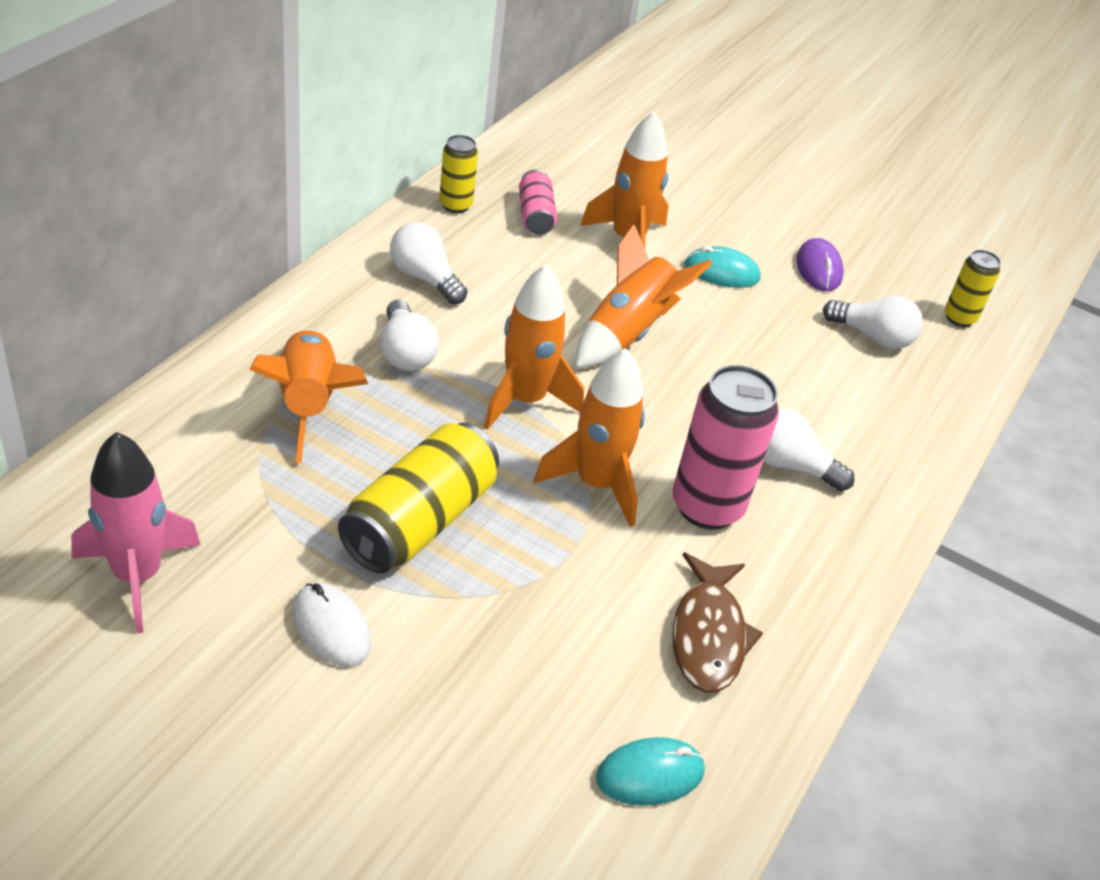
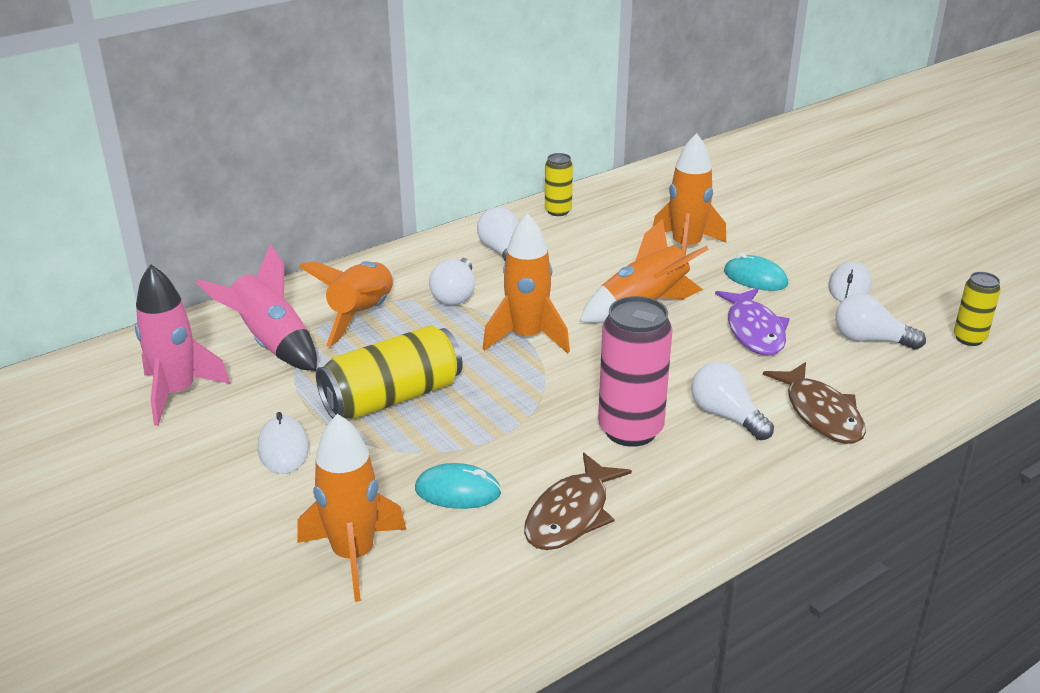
camera: 30 degrees right, 10 degrees down
(216, 470) = (271, 343): none -> pink rocket
(535, 216) = (618, 224): pink can -> none
(596, 484) = (546, 399): orange rocket -> orange rocket (353, 555)
(650, 775) = (456, 594): turquoise mouse -> turquoise mouse (458, 491)
(758, 345) = (754, 331): none -> purple fish
(818, 268) = (849, 286): purple mouse -> white mouse
(873, 337) = (870, 340): white light bulb -> white light bulb turned 150 degrees clockwise
(876, 442) = (821, 413): none -> brown fish

